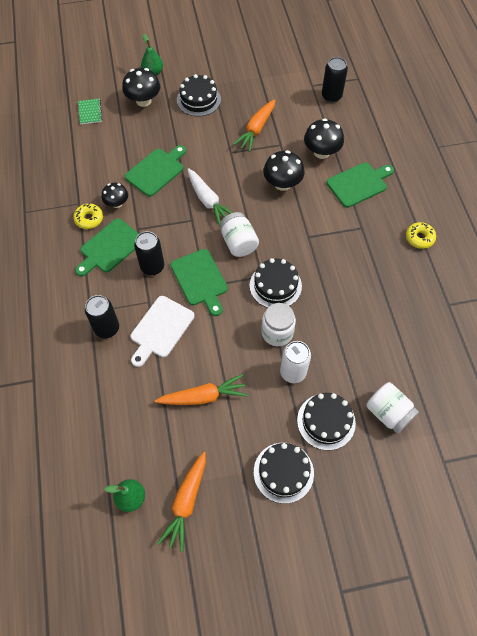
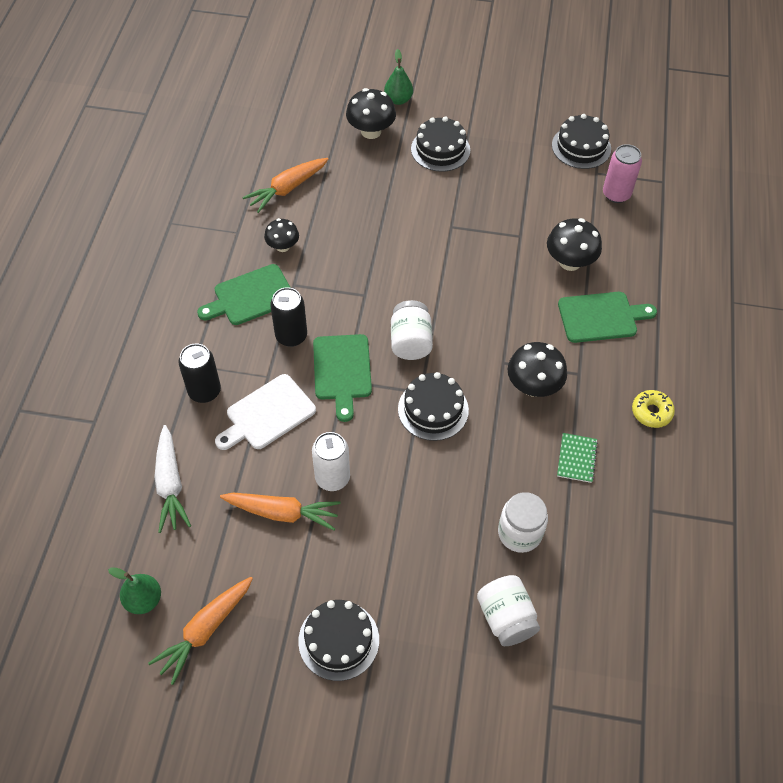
camera: 20 degrees right, 5 degrees down
(89, 219) = (241, 254): yellow donut -> none
(90, 112) = (300, 126): green notebook -> green notebook (576, 458)
(156, 171) = (348, 221): green cutting board -> none
(208, 201) = (396, 278): white carrot -> white carrot (170, 484)
(256, 130) = (497, 208): orange carrot -> orange carrot (287, 189)
(277, 332) = (408, 468): white jar -> white jar (519, 533)
(282, 184) = (500, 286): black mushroom -> black mushroom (533, 386)
(293, 372) = (406, 523): white can -> white can (332, 478)
(326, 421) = (420, 598): black cake -> black cake (581, 147)
(331, 96) = (616, 194): black can -> pink can

